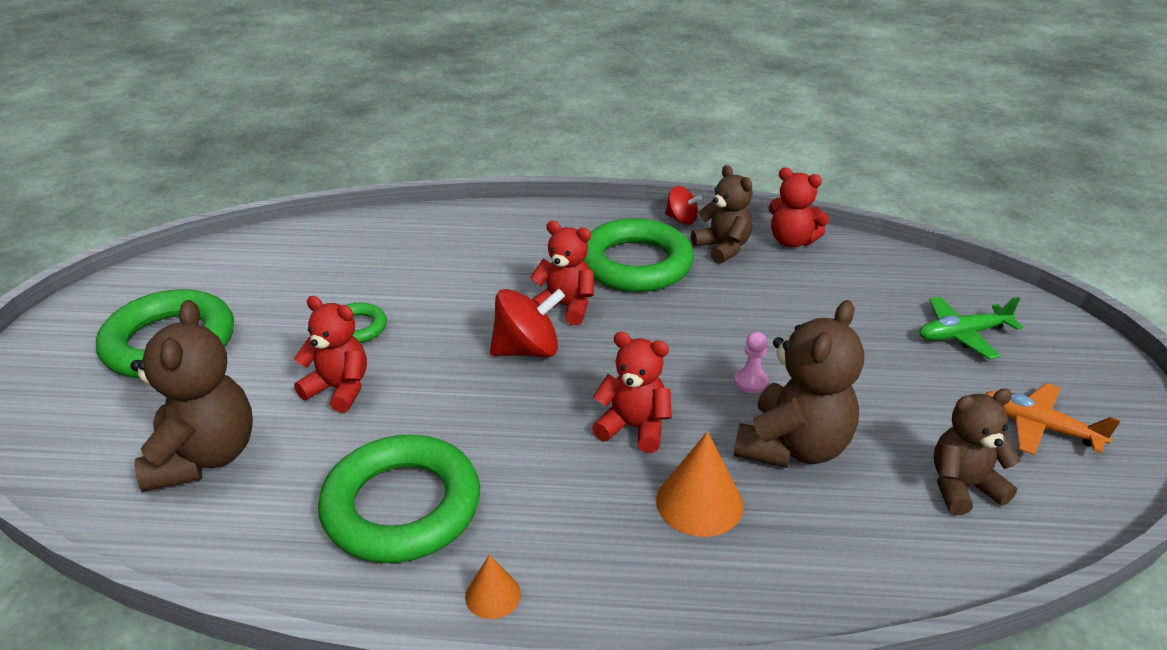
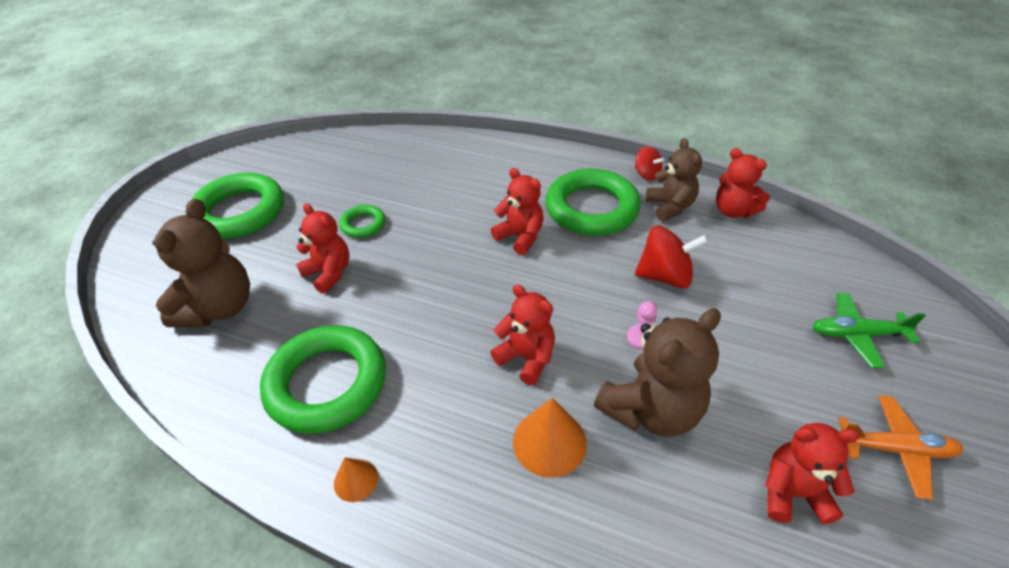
camera: 20 degrees right, 10 degrees up
(527, 350) = (475, 269): red spinning top -> red spinning top (665, 276)
(962, 487) = (793, 493): brown teddy bear -> red teddy bear
(1038, 427) = (896, 449): orange plane -> orange plane turned 135 degrees clockwise

